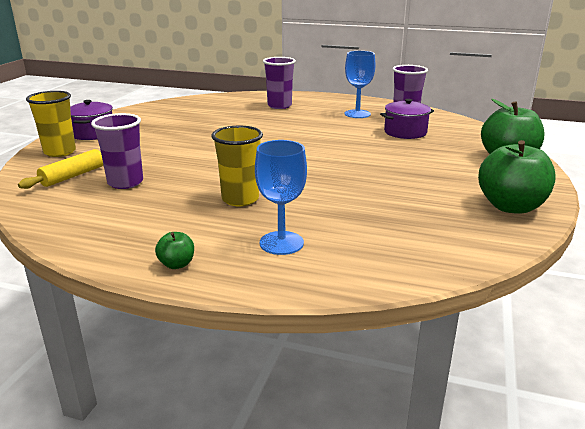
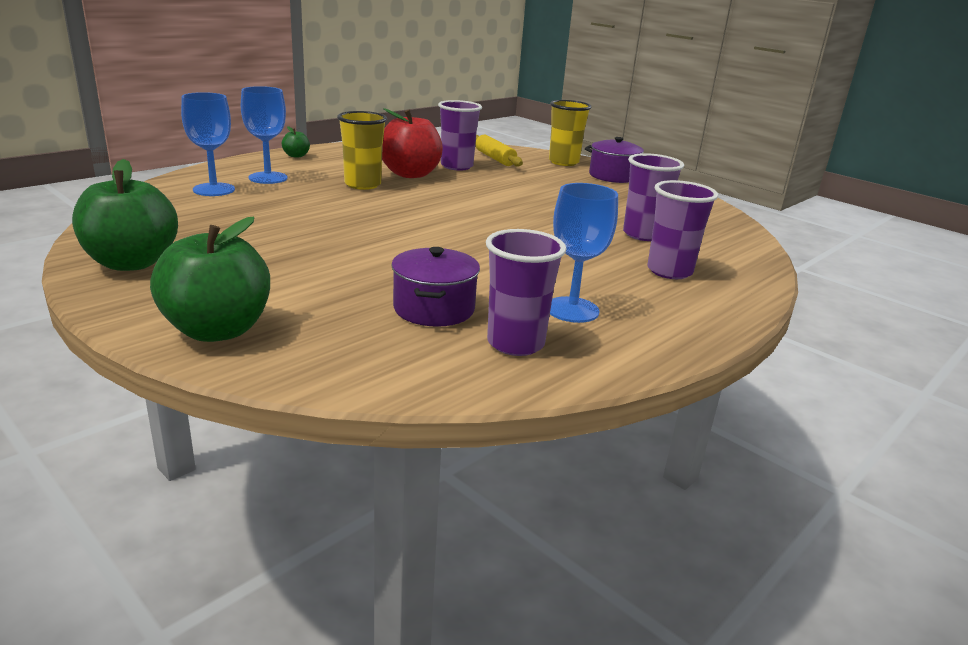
camera: 115 degrees right, 0 degrees up
(179, 192) = (410, 174): none -> red apple
(229, 114) = (642, 235): none -> purple cup
(354, 250) = (214, 190): none -> blue goblet

